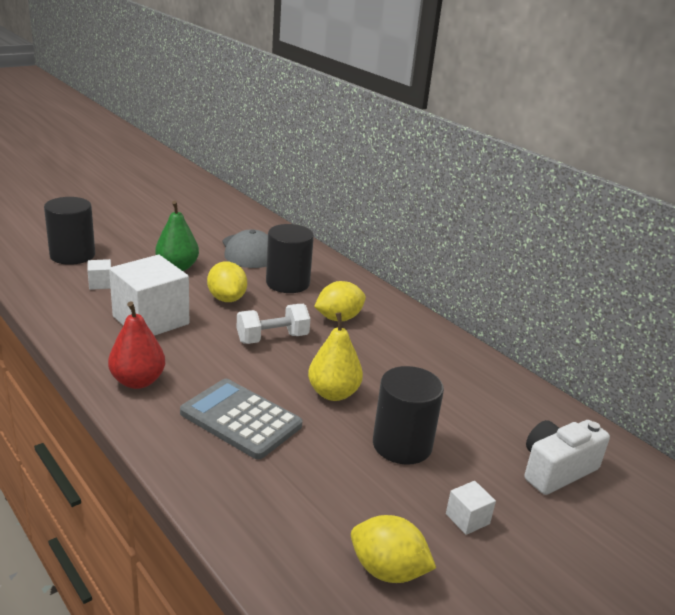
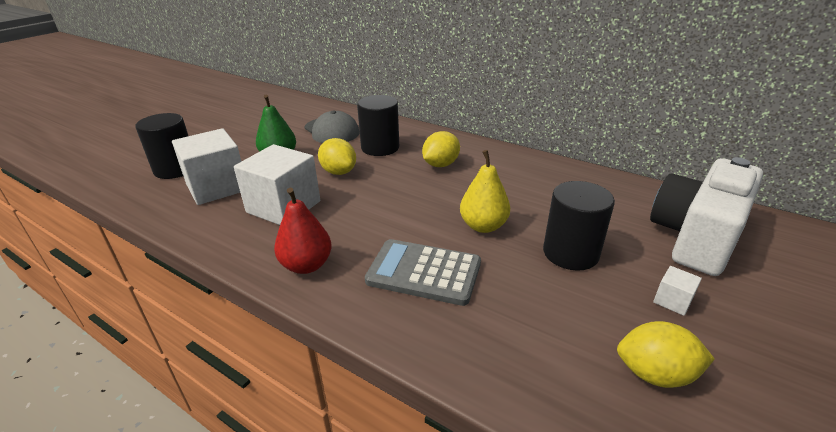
camera: 15 degrees left, 5 degrees up
(100, 284) = (217, 187): white cube -> white cube, size x2.36
(272, 338) = (400, 194): white dumbbell -> none
(556, 470) = (695, 237): white camera -> white camera, size x1.63

